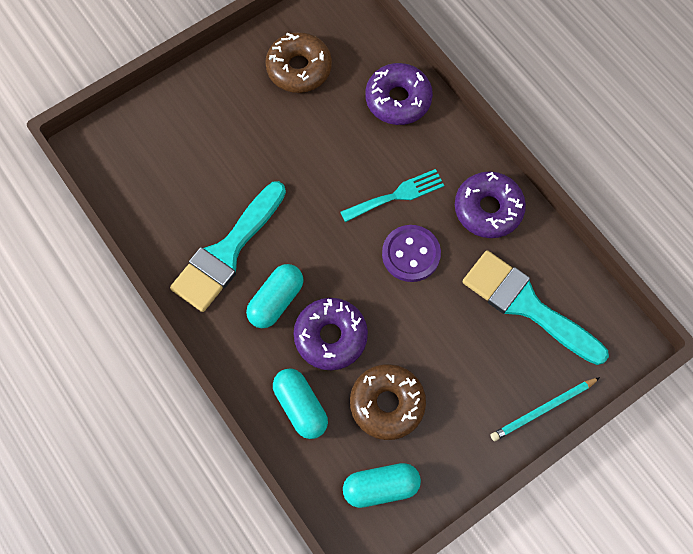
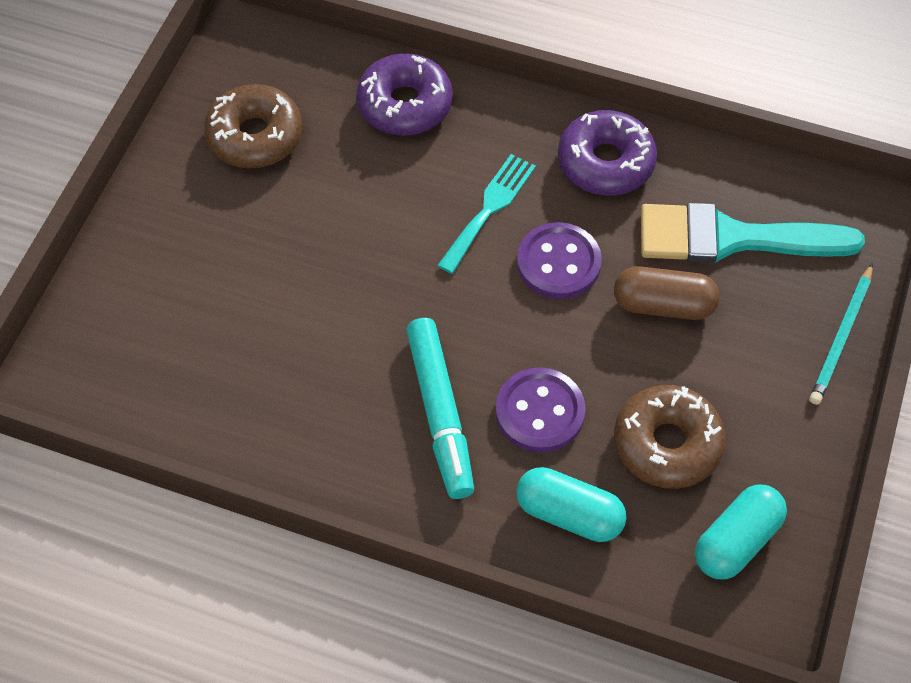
camera: 35 degrees left, 10 degrees down
(227, 252) = (333, 396): turquoise brush -> none
(276, 301) = (440, 413): turquoise capsule -> turquoise marker
(330, 336) = (540, 412): purple donut -> purple button
(451, 320) = (663, 305): none -> brown capsule

